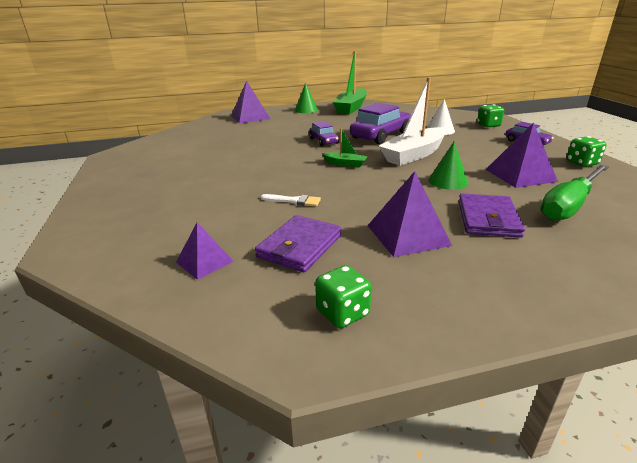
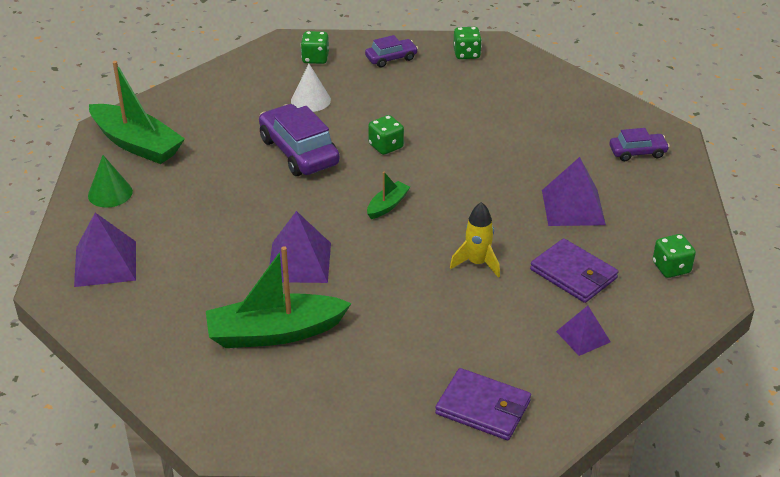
camera: 75 degrees left, 10 degrees up
(200, 154) = (274, 333): none -> green boat
(294, 201) = (477, 263): white brush -> yellow rocket
(324, 141) = (291, 205): purple car -> purple car (637, 152)
(414, 154) = (386, 146): white boat -> green dice
(448, 181) = (473, 149): green cone -> none
(488, 219) = (560, 155): purple wallet -> purple wallet (483, 407)
(520, 175) = (478, 101): purple pyramid -> purple pyramid (299, 262)
(569, 205) = (551, 104): green screwdriver -> none

